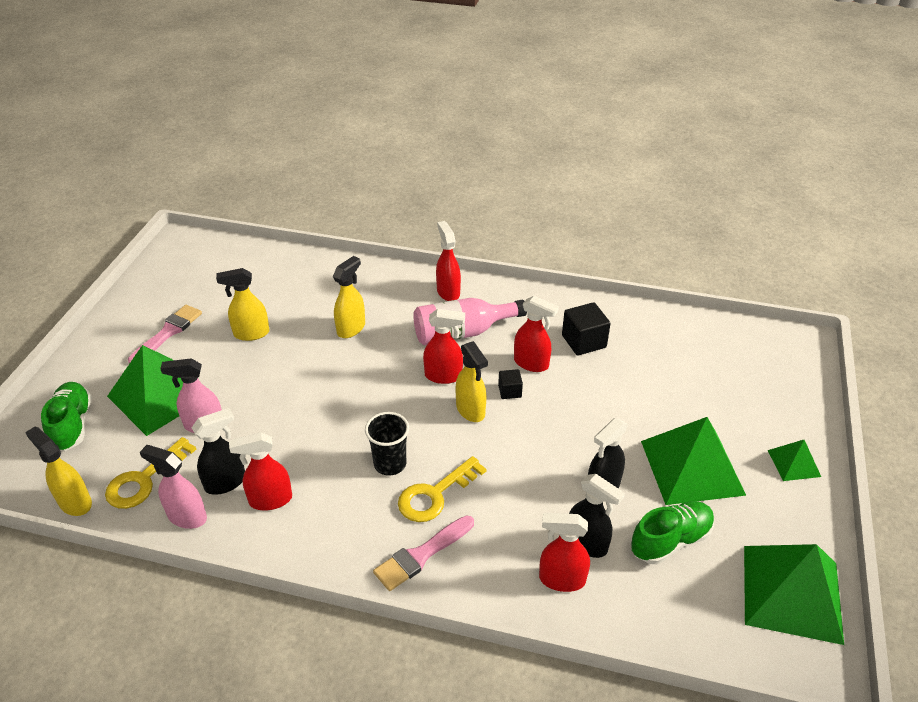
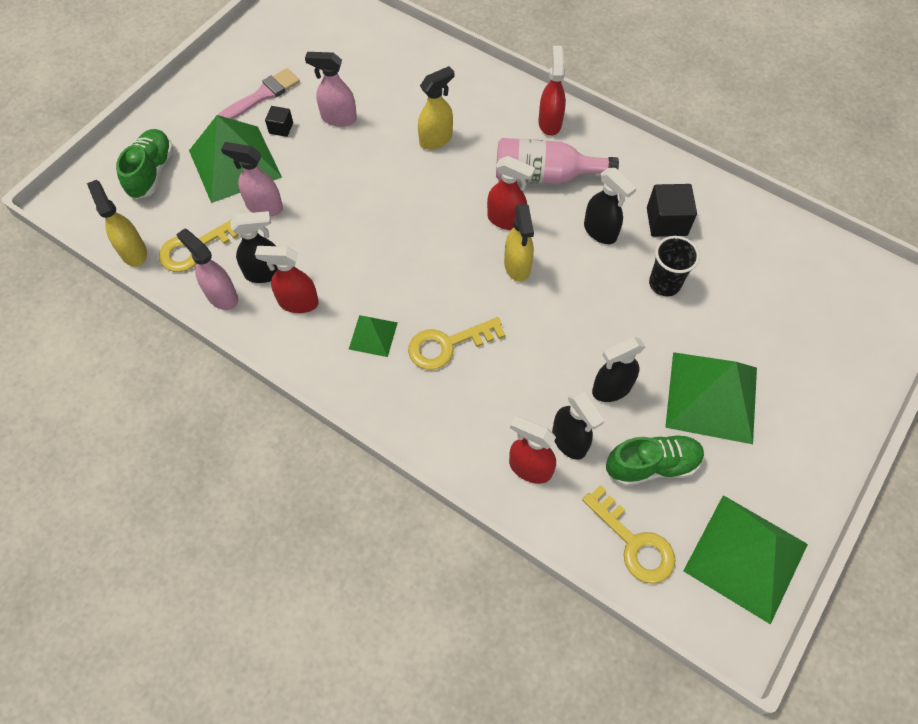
camera: 20 degrees right, 20 degrees up
(251, 333) = (338, 118): yellow spray bottle -> pink spray bottle
(390, 464) = (418, 300): black cup -> black cup (664, 284)
(421, 555) = (412, 401): pink brush -> none
(509, 391) = (565, 256): black cube -> black cube (281, 128)
(531, 363) = (600, 232): red spray bottle -> black spray bottle
(689, 614) = (634, 542): none -> yellow key
(794, 463) = (822, 426): green pyramid -> green pyramid (373, 335)

